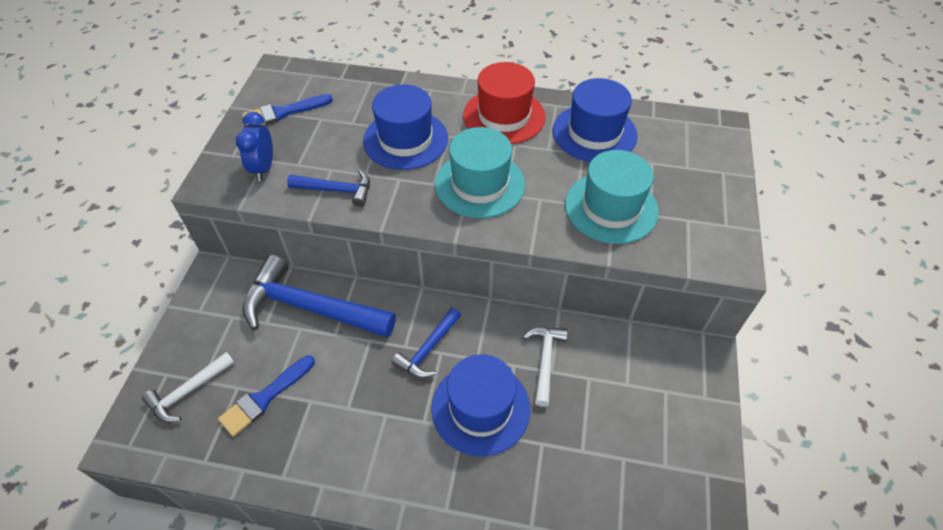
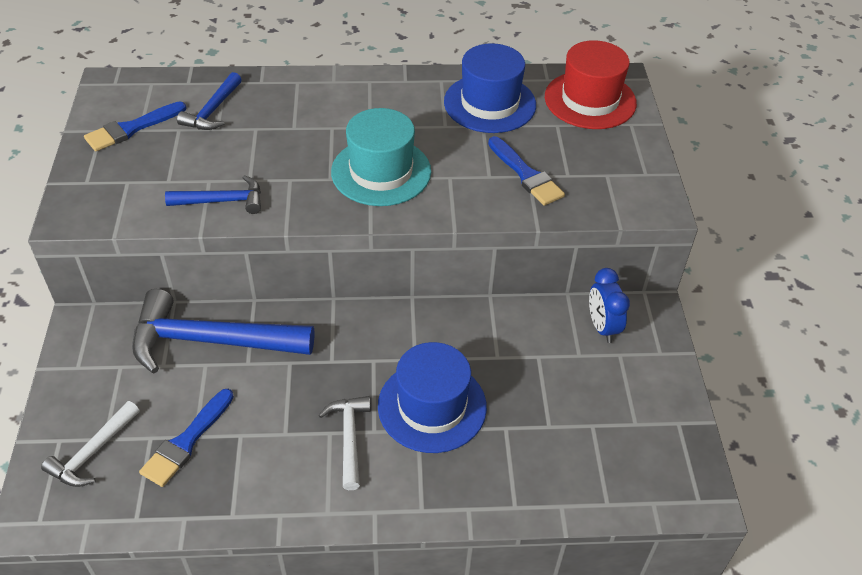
camera: 15 degrees left, 5 degrees down
(263, 168) = (129, 190): blue clock -> blue clock (602, 327)
(405, 139) = (284, 138): blue hat -> none
(428, 349) = (359, 359): blue hammer -> blue hammer (213, 110)
(504, 116) = (387, 99): red hat -> red hat (590, 100)
(545, 361) = (488, 348): white hammer -> white hammer (349, 438)
(611, 208) = (526, 175): turquoise hat -> blue brush

